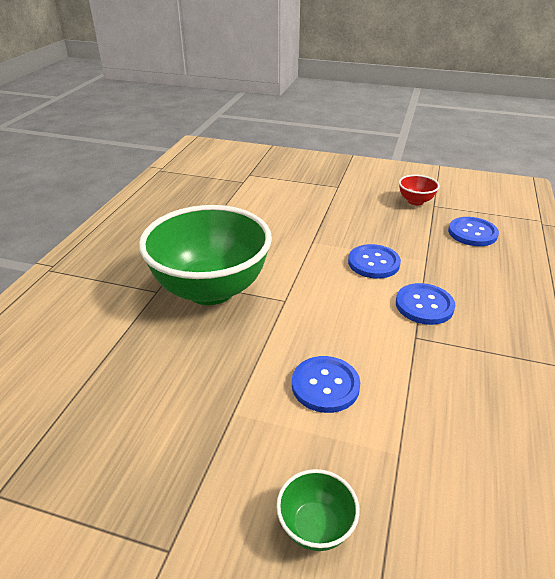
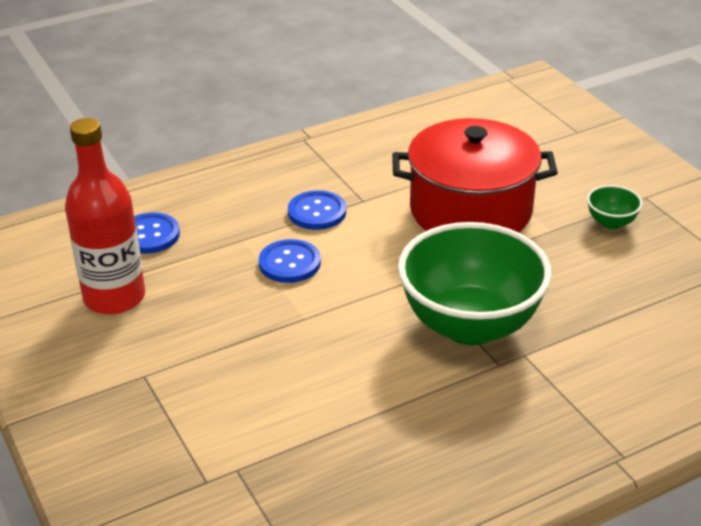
camera: 135 degrees left, 0 degrees up
(316, 527) = (558, 166): green bowl -> green bowl (611, 222)
(325, 385) = (470, 210): blue button -> red pot
(415, 201) = (114, 297): red bowl -> red bottle

